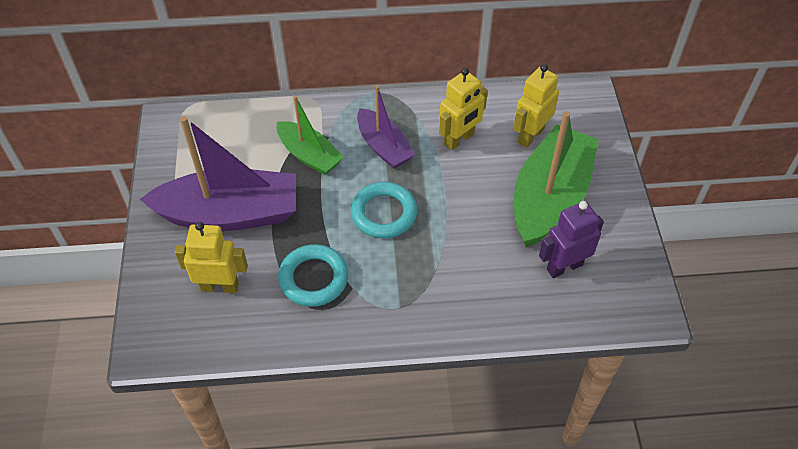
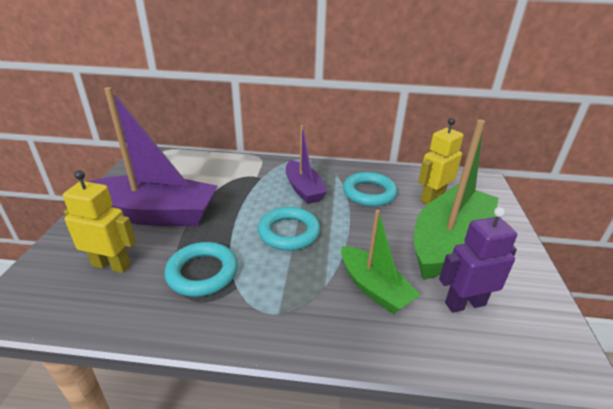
camera: 10 degrees right, 20 degrees down
(309, 155) = (240, 187): green boat -> green boat (374, 288)
(459, 139) = (369, 193): yellow robot -> turquoise ring

